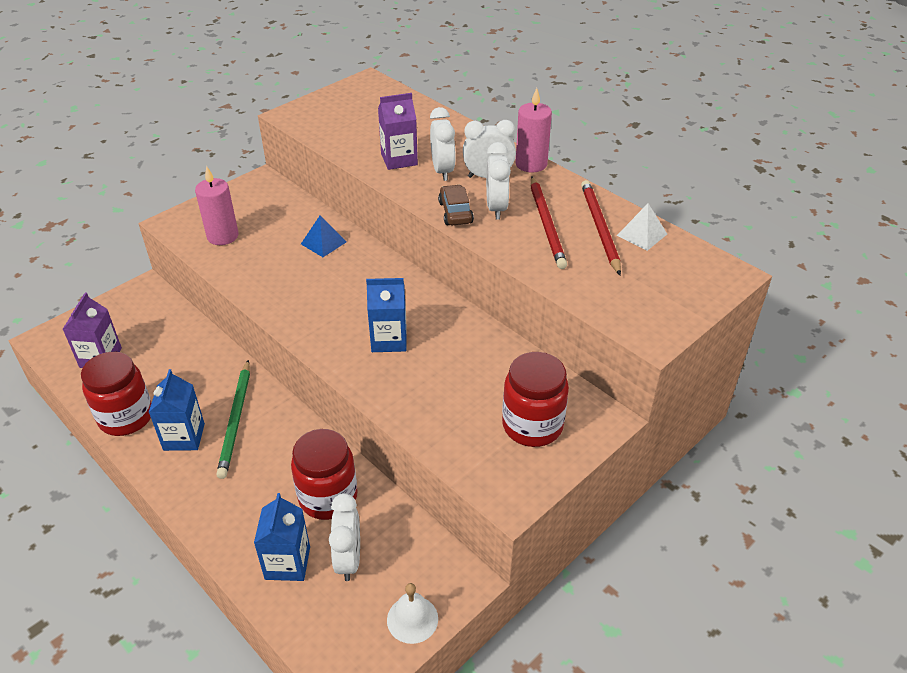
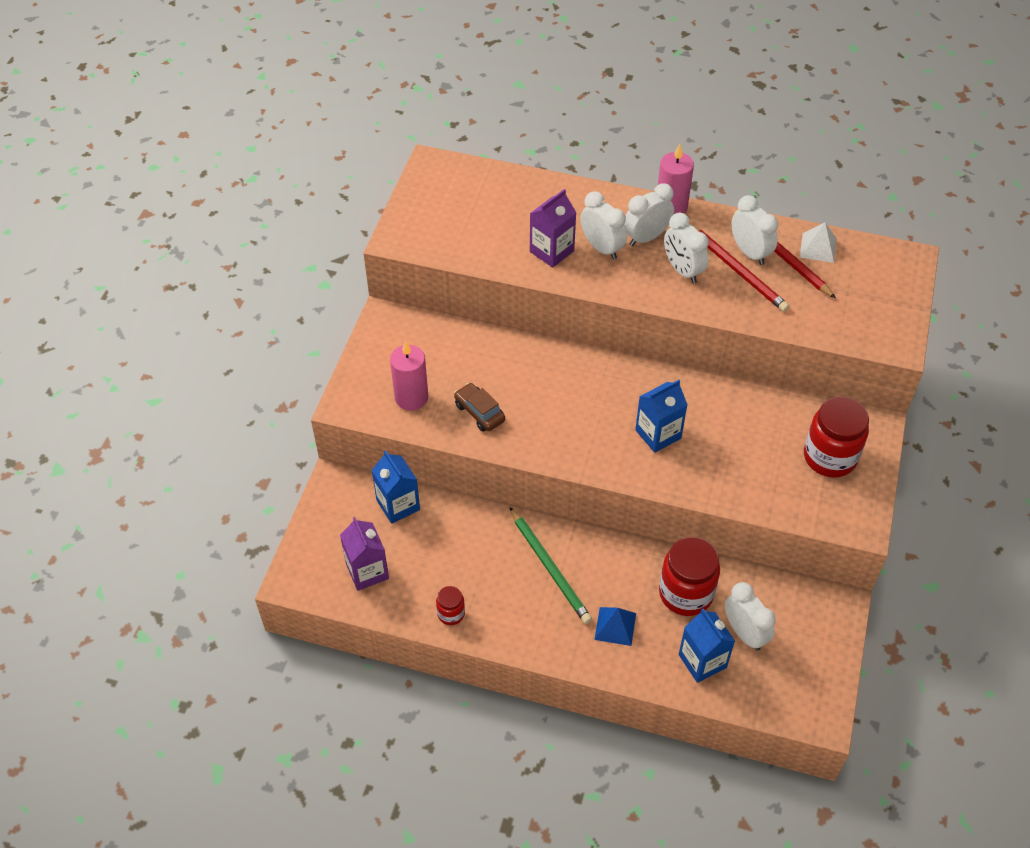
camera: 30 degrees left, 10 degrees up
(126, 417) = (451, 613): red jar -> red jar, size x0.50
(184, 437) = (520, 604): blue carton -> blue carton (398, 505)
(323, 243) = (513, 362): blue pyramid -> blue pyramid (615, 626)
(412, 619) = (827, 652): white bell -> none
(455, 212) = (653, 290): brown car -> brown car (479, 412)
(571, 216) = (750, 253): none -> white clock

